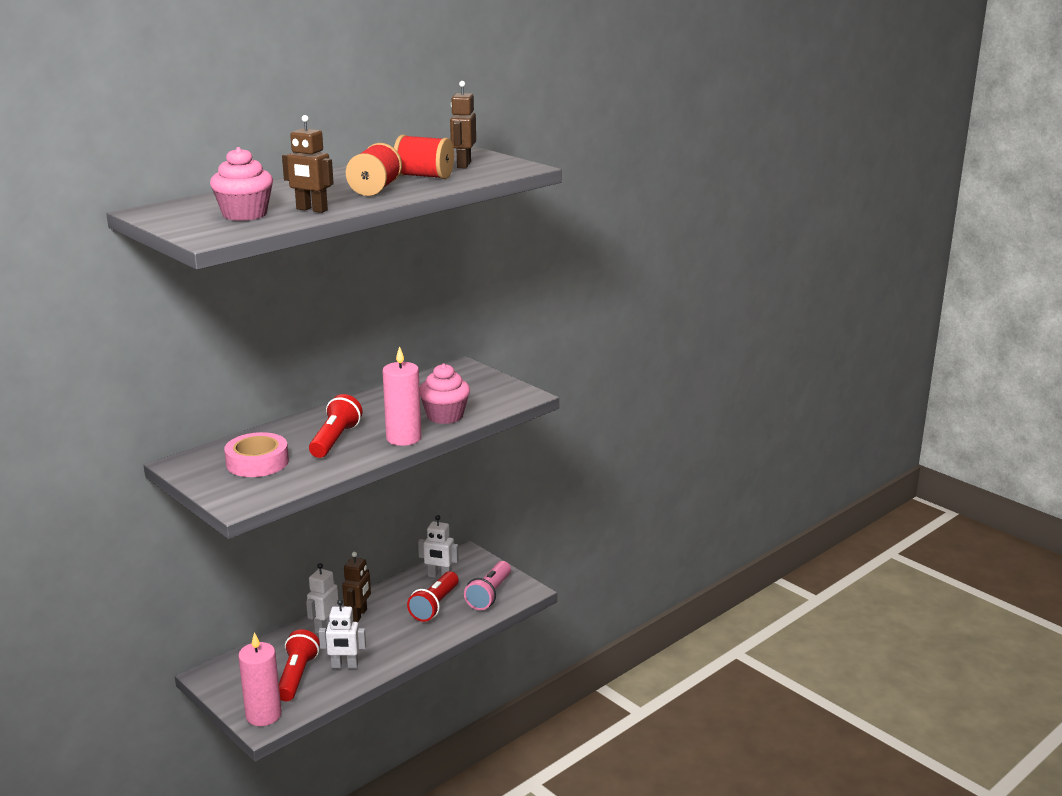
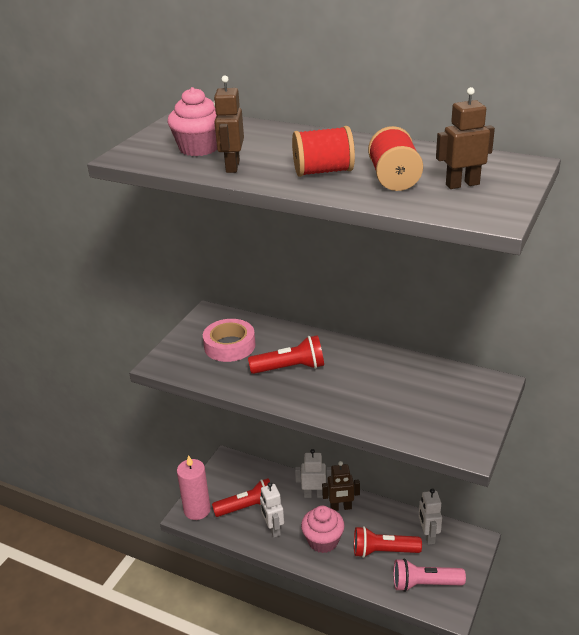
camera: 70 degrees right, 10 degrees up
(403, 438) = (318, 404): pink candle -> none
(445, 416) = (380, 412): pink cupcake -> pink cupcake (323, 541)

